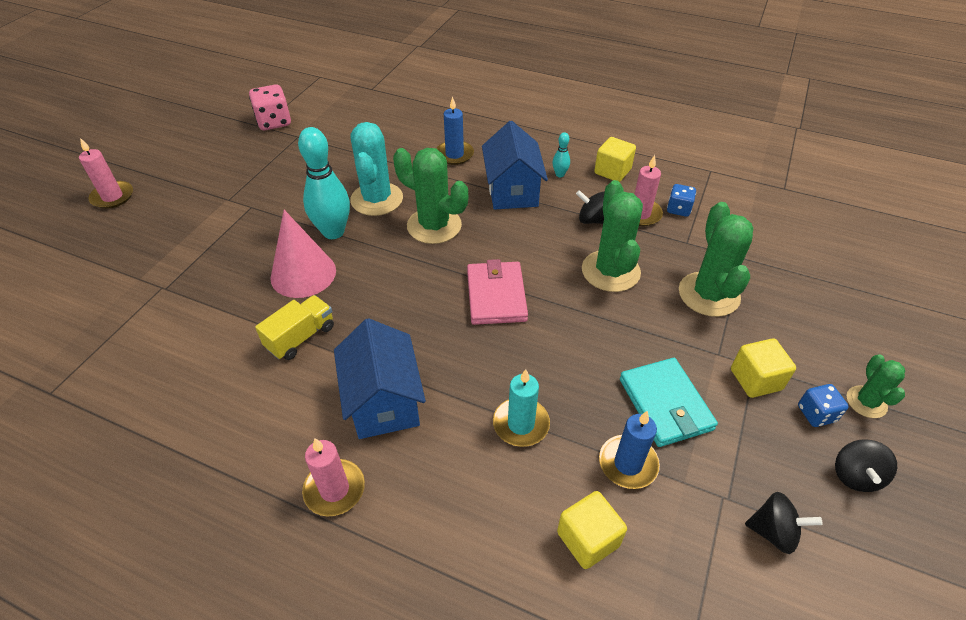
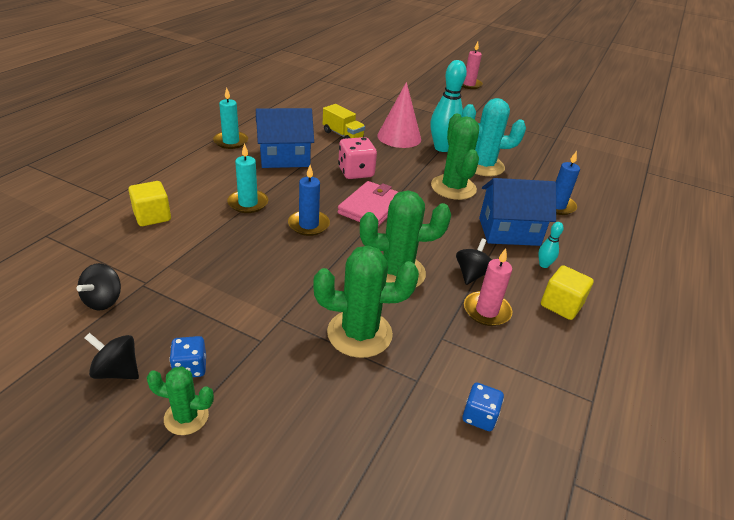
camera: 90 degrees right, 10 degrees down
(274, 122) = (571, 130): pink dice -> pink dice (356, 172)
(334, 489) = (231, 141): pink candle -> turquoise candle
(434, 226) = (453, 187): green cactus -> green cactus turned 45 degrees counterclockwise
(496, 295) = (371, 207): pink wallet -> pink wallet turned 60 degrees counterclockwise
(628, 463) = (196, 242): blue candle -> blue candle (308, 225)
(665, 404) = (238, 272): turquoise wallet -> none
(678, 209) = (500, 345): blue dice -> blue dice (479, 416)
(755, 379) = (244, 336): yellow cube -> none

